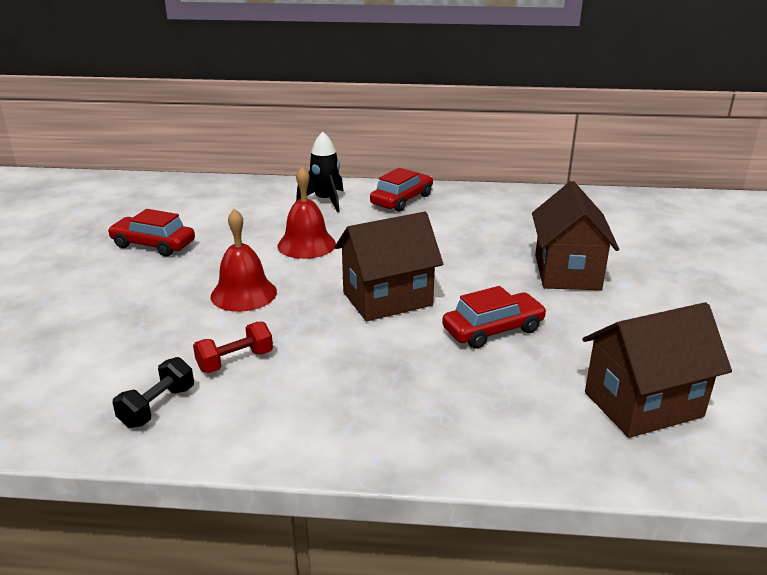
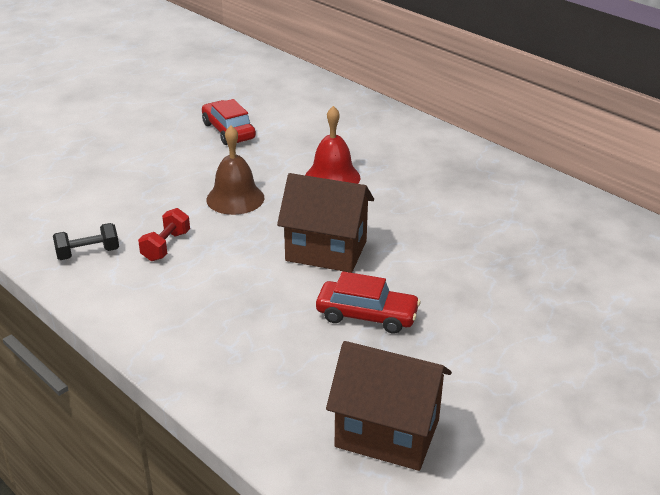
camera: 40 degrees right, 5 degrees up
(235, 361) = (166, 246): red dumbbell -> red dumbbell turned 75 degrees counterclockwise
(243, 294) = (235, 198): red bell -> brown bell
(325, 201) = (403, 143): black rocket -> none
(402, 200) = (469, 168): red car -> none
(567, 272) = (510, 301): brown house -> none

